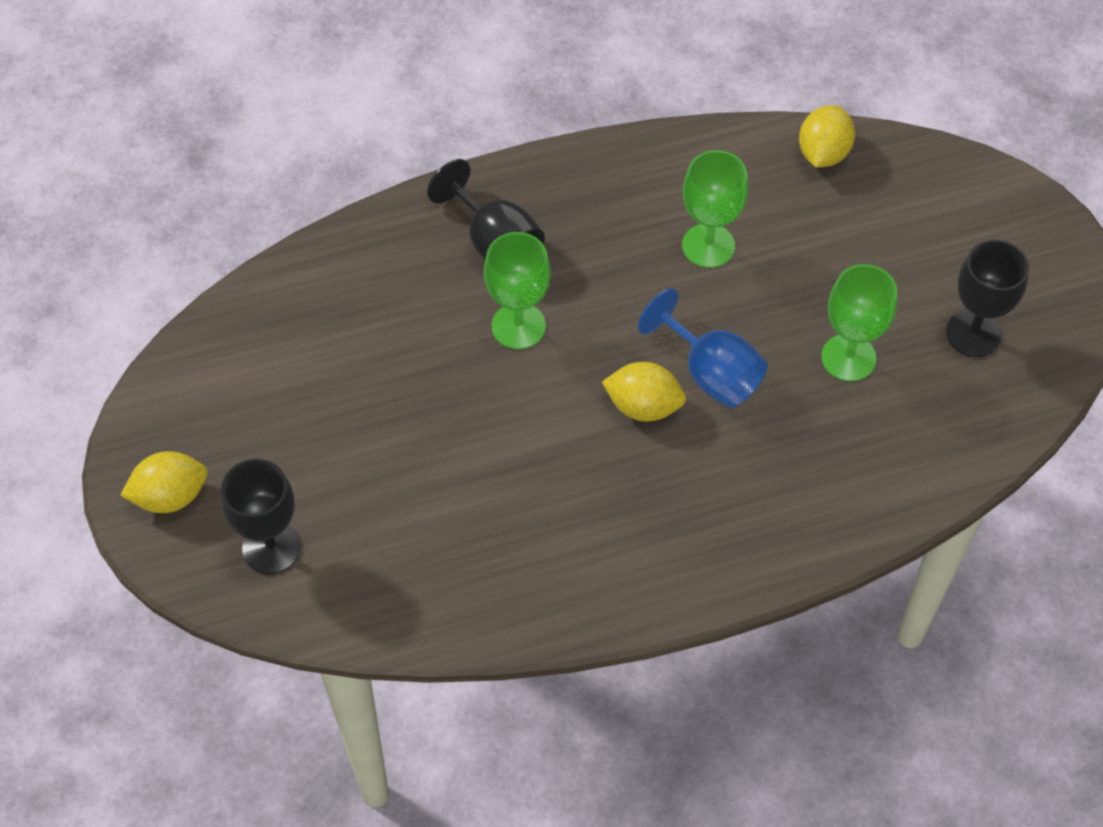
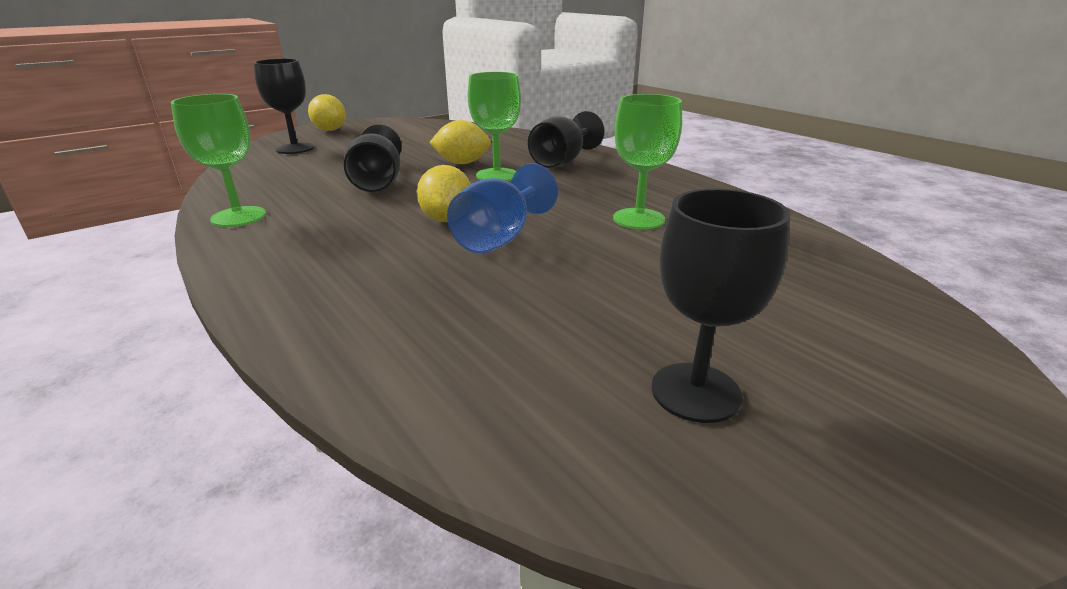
camera: 70 degrees right, 30 degrees down
(491, 456) = (378, 183): none -> black goblet
(823, 153) = (818, 250): yellow lemon -> yellow lemon (462, 163)
(848, 357) = (572, 302): green goblet -> green goblet (238, 217)

